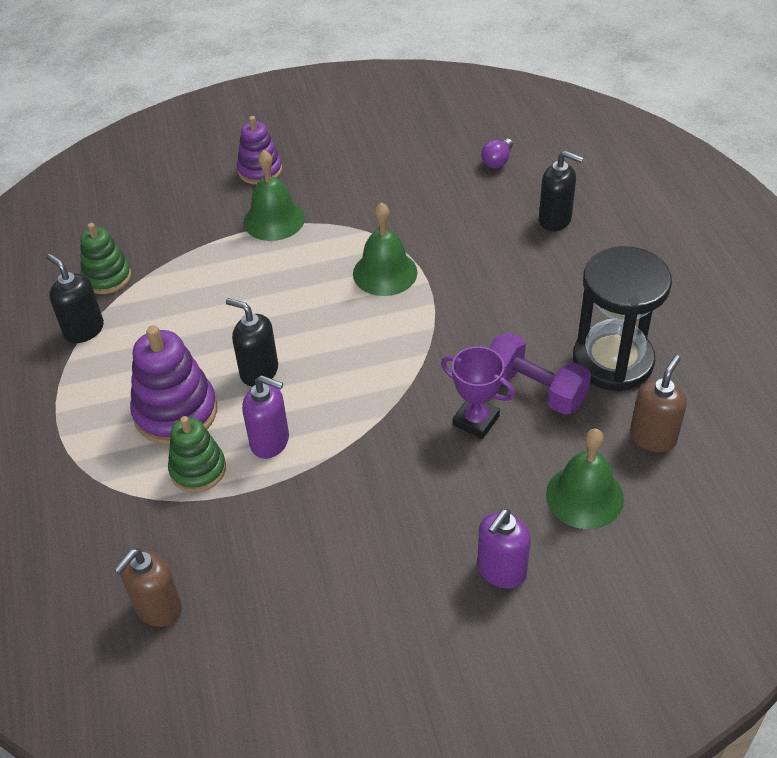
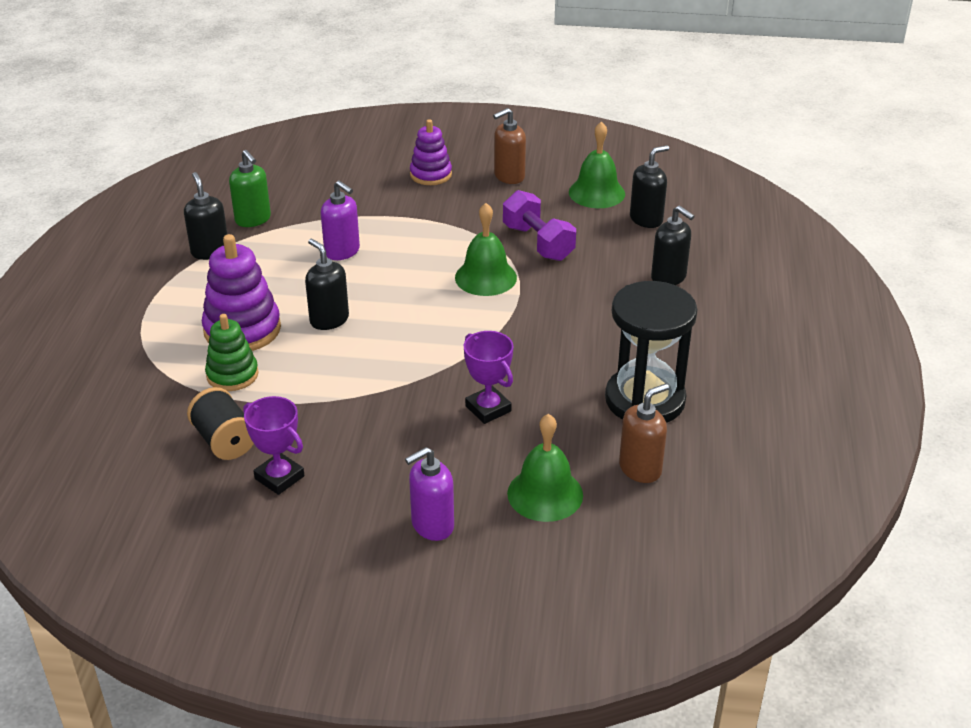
camera: 20 degrees right, 10 degrees down
(107, 277) = (253, 219): green stacking toy -> green soap dispenser
(158, 608) = (136, 461): brown soap dispenser -> brown soap dispenser (509, 176)
(238, 550) = (225, 441): none -> black spool
(270, 442) = (303, 372): purple soap dispenser -> purple soap dispenser (342, 251)
(274, 220) = (417, 213): green bell -> green bell (596, 193)
(320, 572) = (279, 477): none -> purple trophy
(497, 161) = (646, 219): purple light bulb -> black soap dispenser
(534, 389) = (557, 401): purple dumbbell -> purple dumbbell (538, 243)

